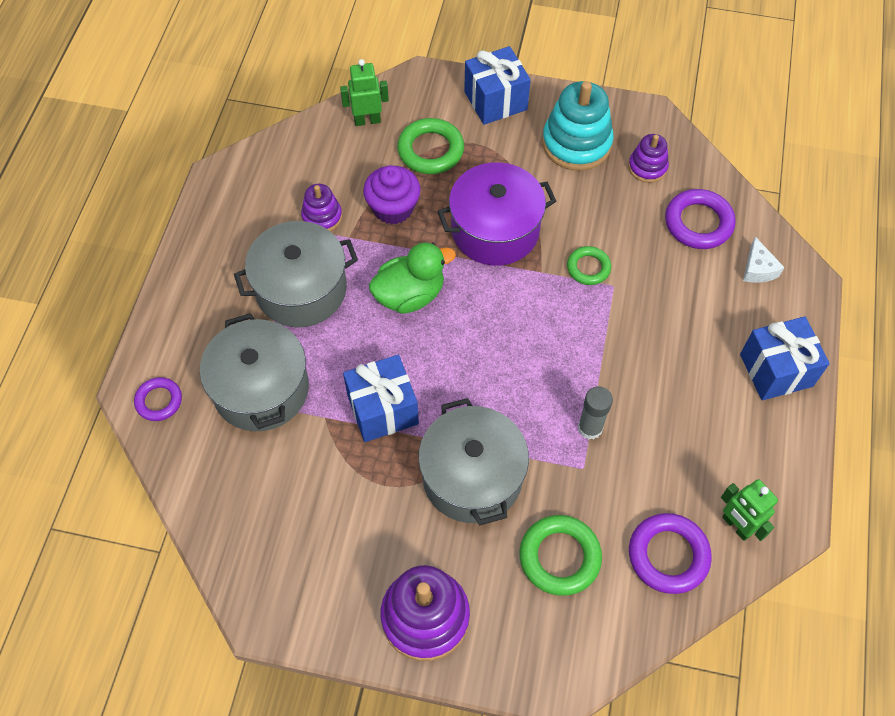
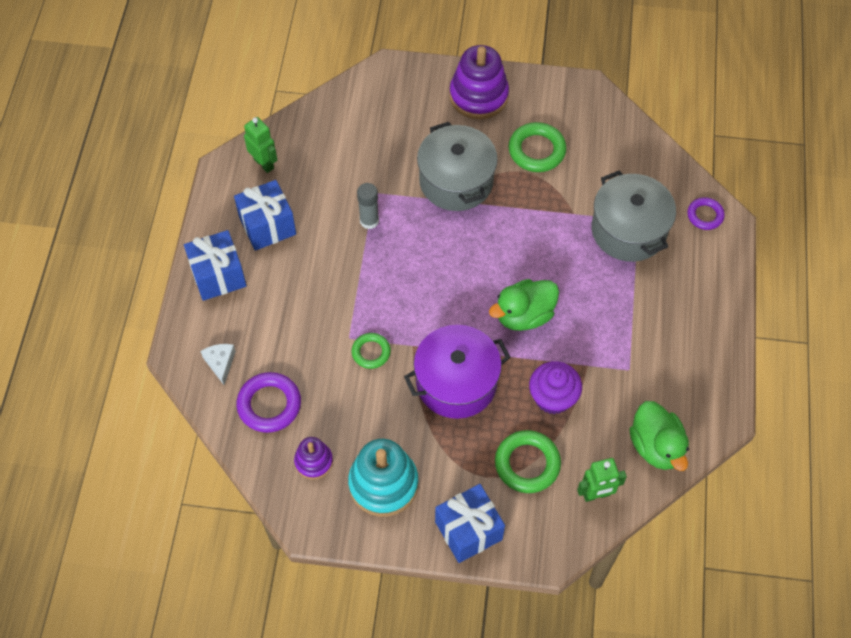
camera: 175 degrees right, 0 degrees up
(297, 156) = (656, 446): none -> green duck
(301, 289) = (618, 313): grey pot -> none
(322, 217) = (616, 383): purple stacking toy -> none
(382, 409) = (530, 222): blue gift -> blue gift (267, 226)
(559, 557) = (390, 135): green ring -> green ring (536, 150)
(668, 555) = (314, 142): purple ring -> none

